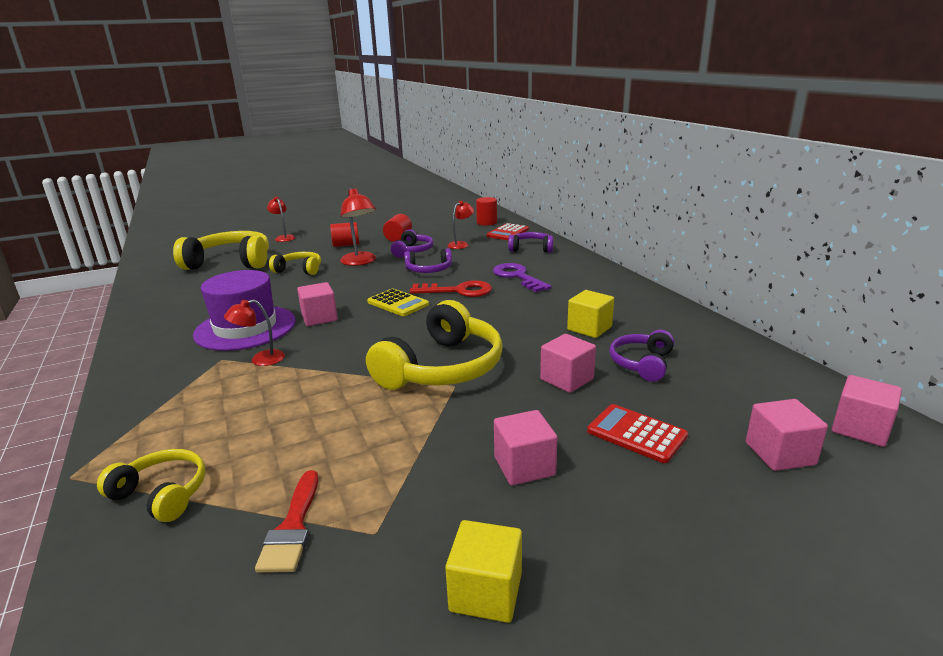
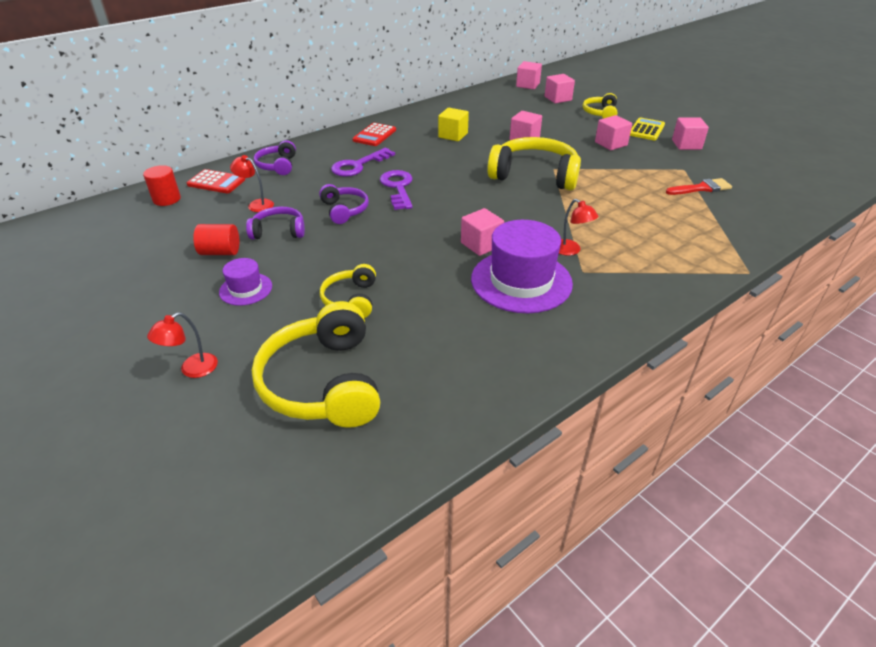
camera: 105 degrees left, 15 degrees up
(162, 494) = (723, 232): yellow headphones -> yellow headphones (600, 113)
(346, 245) = (246, 289): red cylinder -> purple hat
(360, 262) = (319, 259): red lamp -> none
(398, 303) = (434, 211): yellow calculator -> yellow calculator (646, 130)
(458, 291) = (398, 188): red key -> purple key
(486, 592) = (686, 145): yellow cube -> pink cube
(636, 434) = (565, 122): red calculator -> red calculator (374, 135)
(642, 363) = (494, 121): purple headphones -> none

